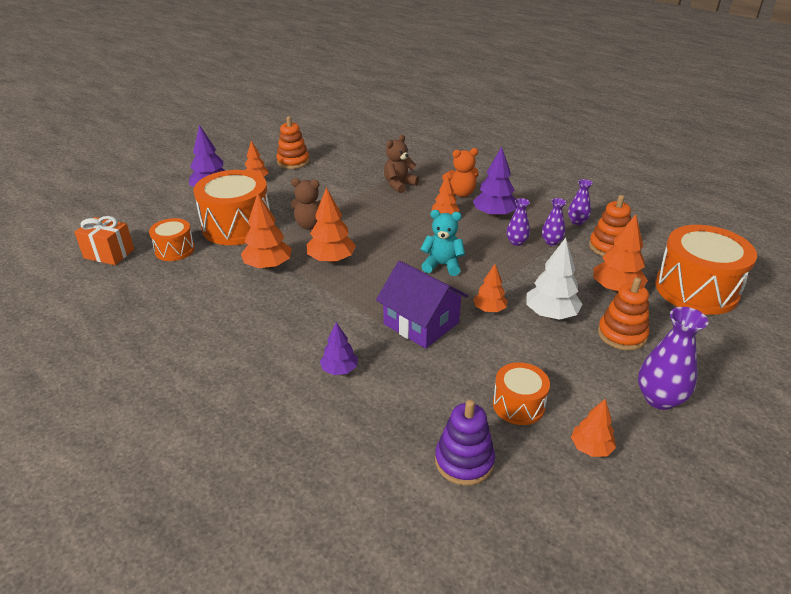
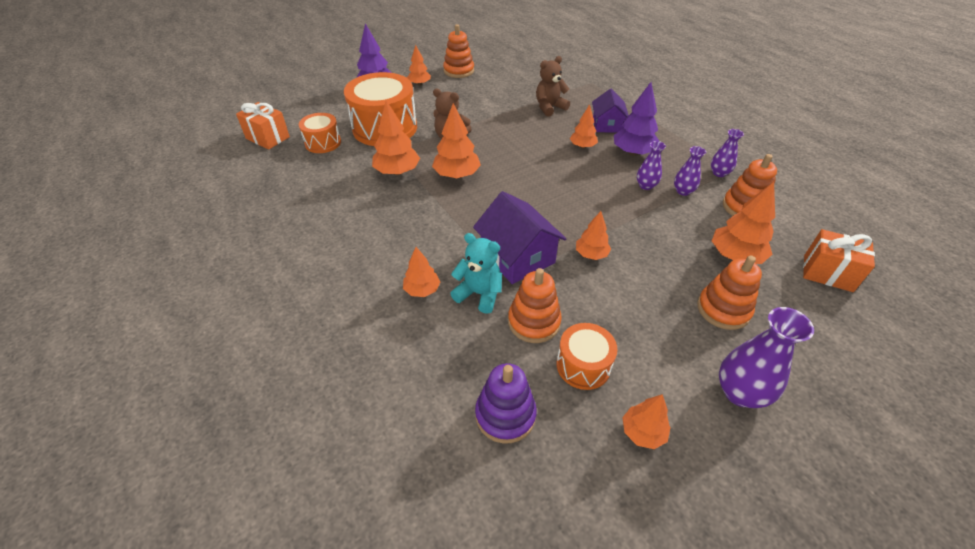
camera: 15 degrees right, 10 degrees up
(339, 370) = (422, 290): purple tree -> orange tree
(442, 265) = (561, 198): turquoise teddy bear -> turquoise teddy bear (479, 294)
(459, 377) = (534, 322): none -> orange stacking toy
(460, 193) = (607, 125): orange teddy bear -> purple house
(551, 314) = (653, 271): white tree -> none
(696, 289) = (828, 273): orange drum -> orange gift

